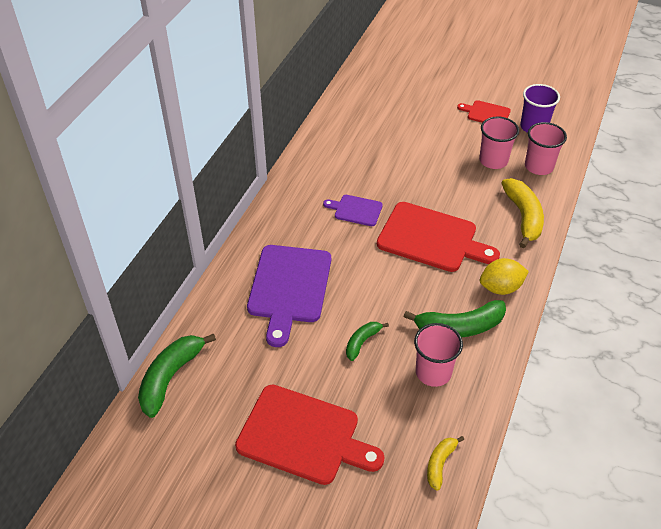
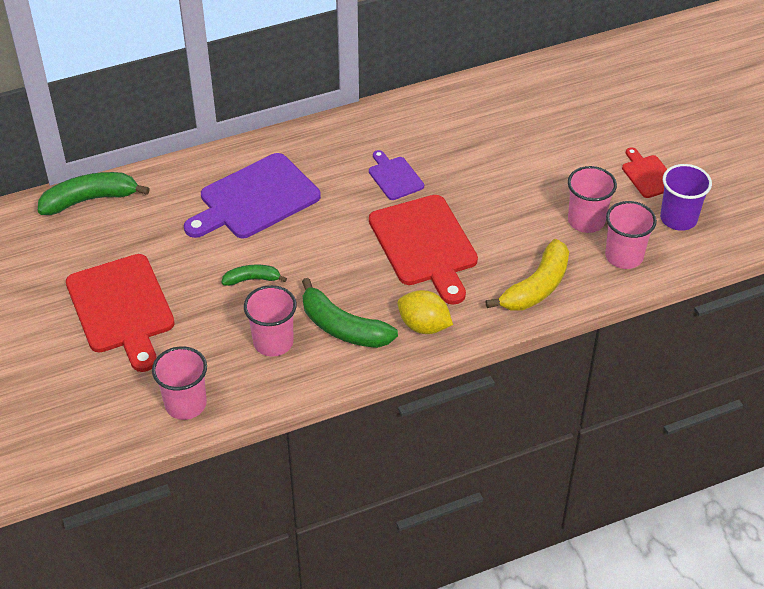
camera: 45 degrees right, 0 degrees up
(440, 464) = (185, 404): yellow banana -> pink cup

